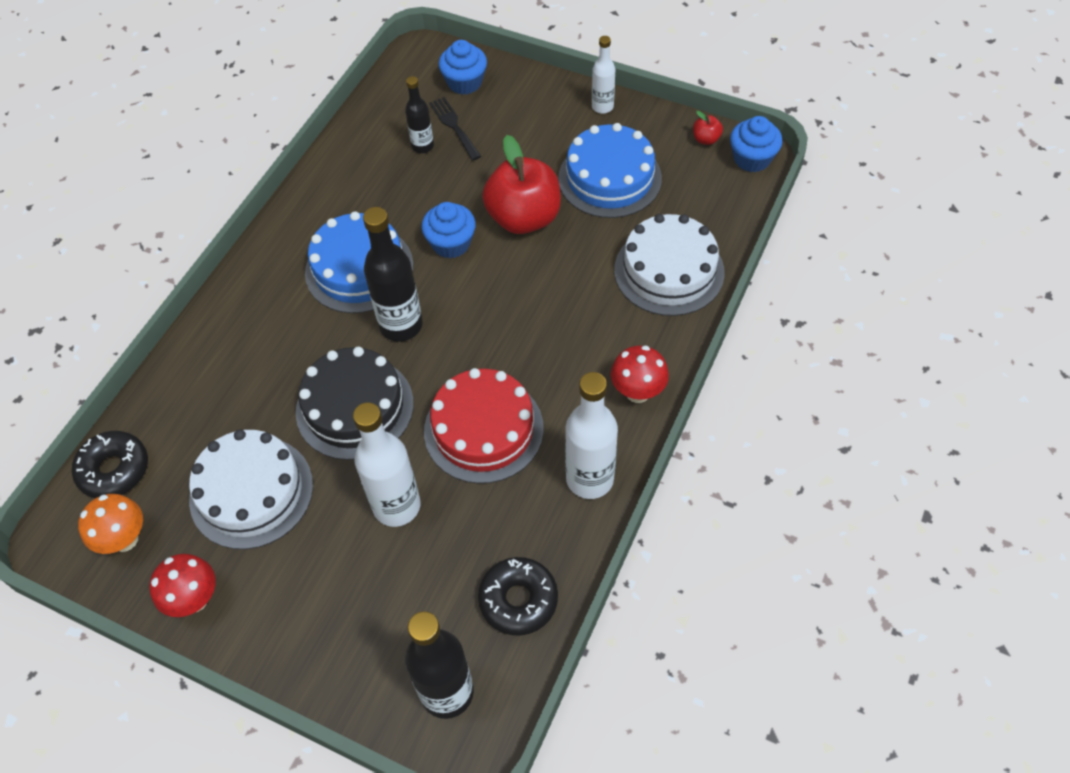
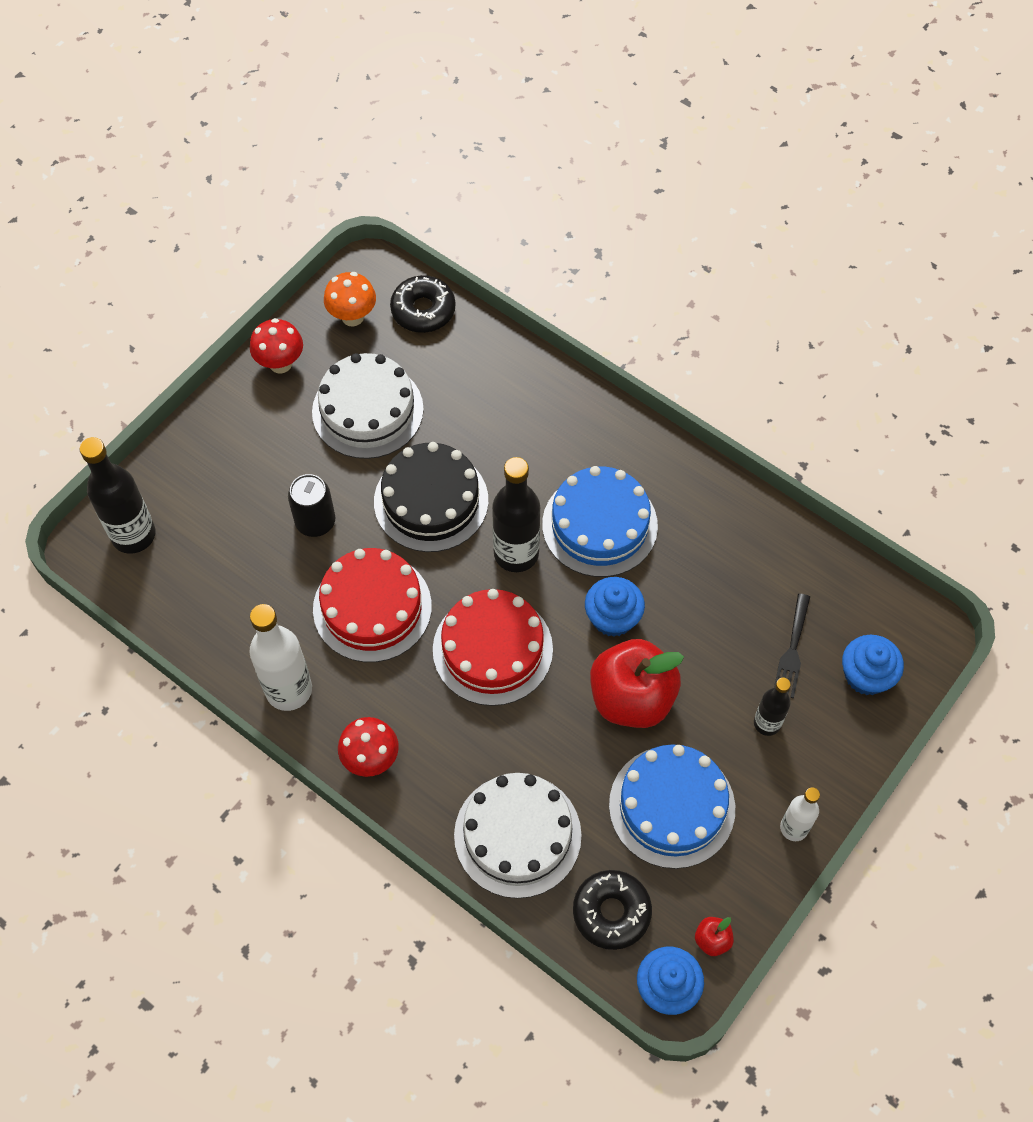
camera: 100 degrees right, 5 degrees up
(397, 506) = (315, 522): white bottle -> black can
(422, 146) = (766, 612): black bottle -> black bottle (767, 723)
(454, 126) = (792, 650): black fork -> black fork turned 120 degrees clockwise
(503, 323) = (492, 649): none -> red cake
(518, 600) = (192, 604): black donut -> black donut (611, 912)

